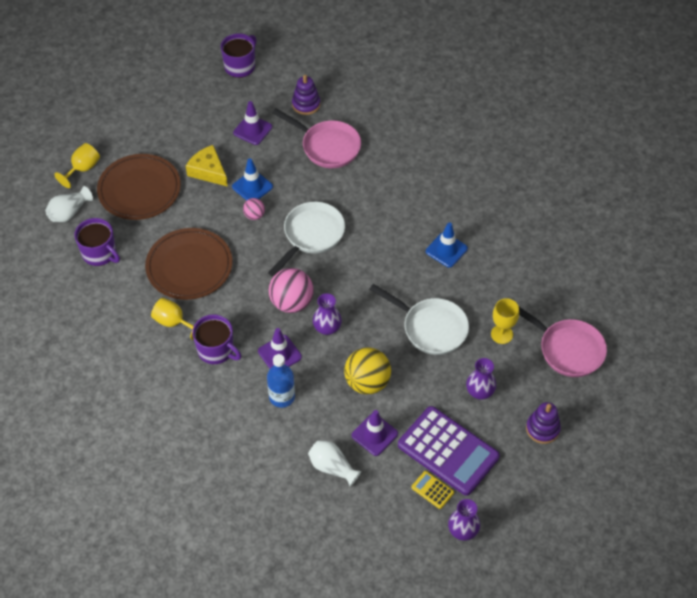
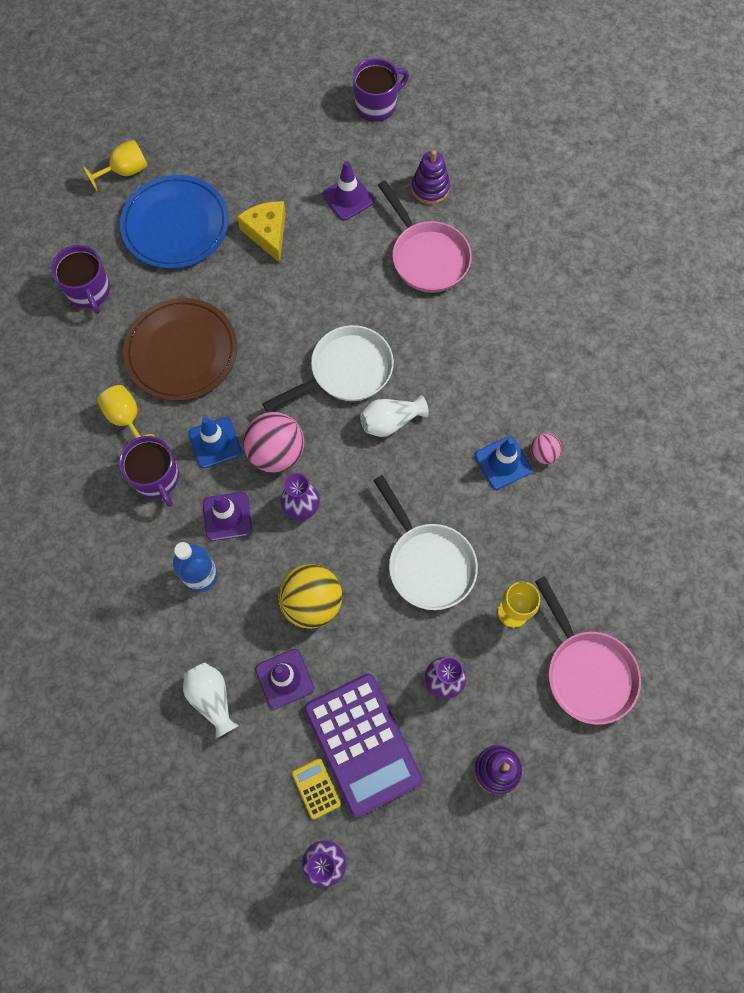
camera: 25 degrees right, 15 degrees up
(69, 212) = (82, 223): white vase -> white vase (390, 422)
(139, 190) = (175, 225): brown plate -> blue plate
(252, 187) = (309, 275): blue traffic cone -> blue traffic cone (215, 443)
(254, 215) = (292, 315): pink ball -> pink ball (543, 454)

